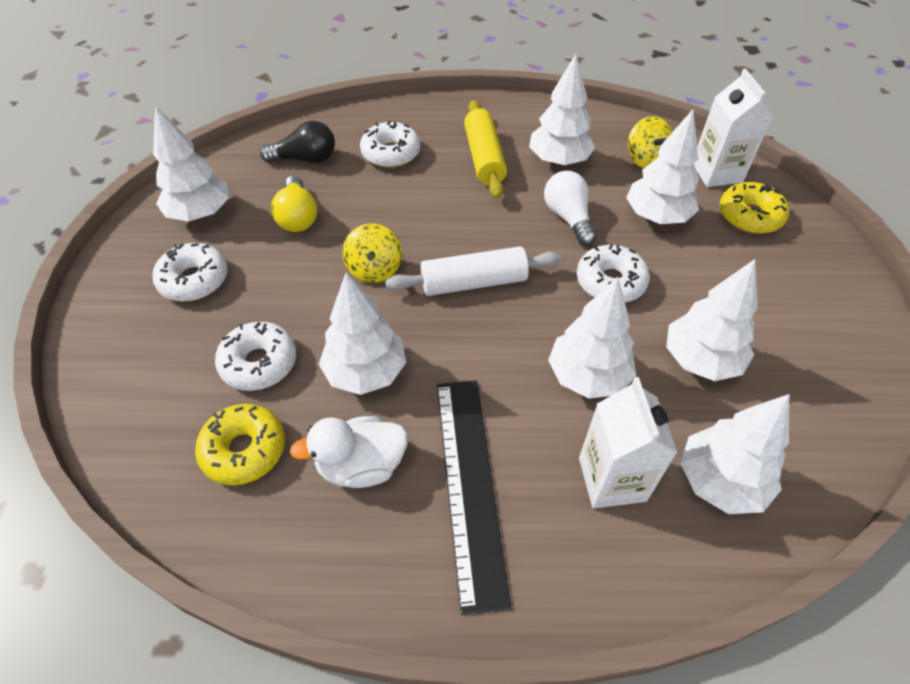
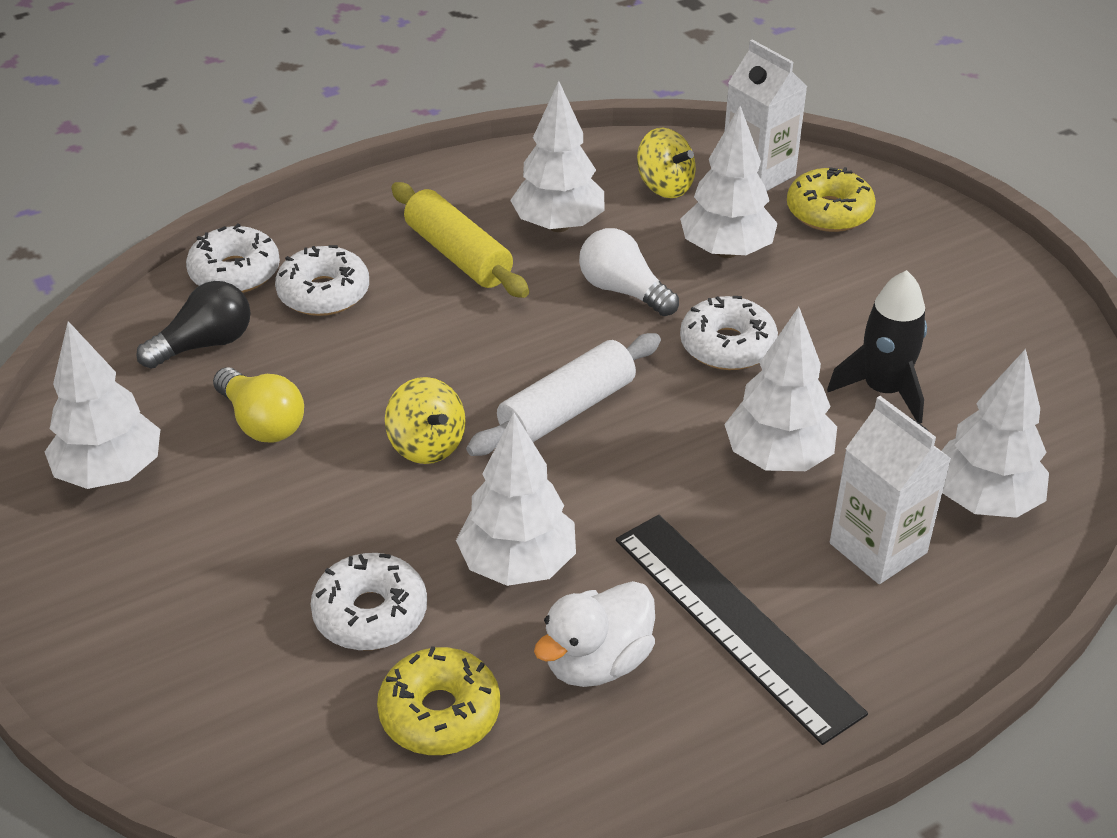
camera: 30 degrees left, 10 degrees down
(194, 280) = (184, 557): white donut -> white donut (235, 272)
(700, 360) = (883, 390): white tree -> black rocket

